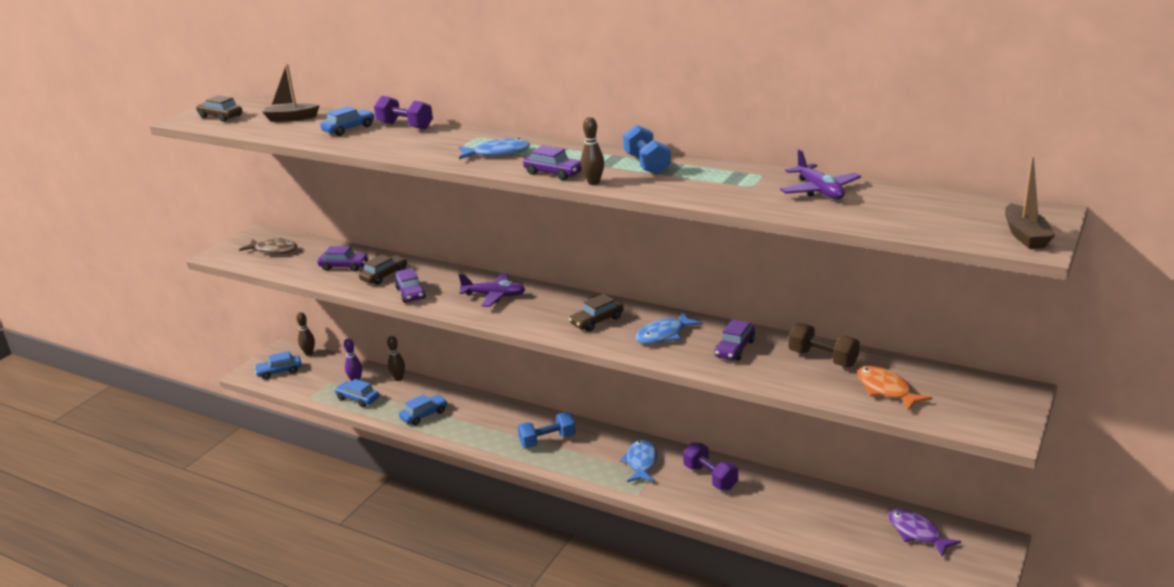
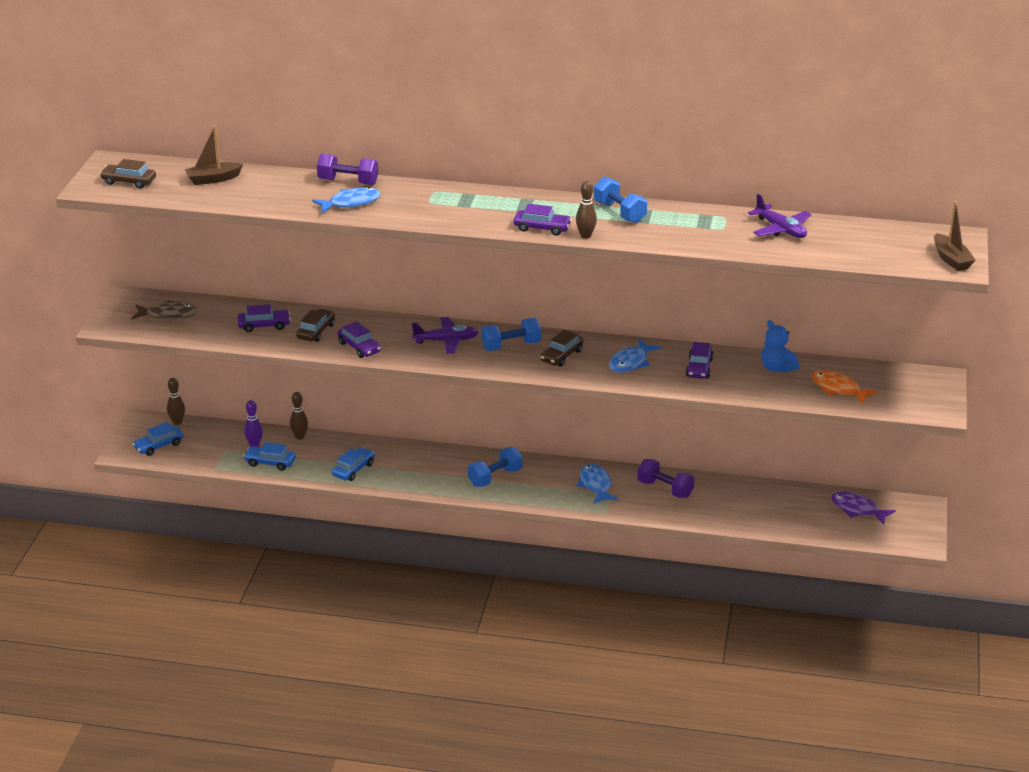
camera: 20 degrees left, 5 degrees up
(349, 129) = (291, 189): blue car -> none
(497, 153) = (471, 209): blue fish -> blue fish (351, 203)
(553, 306) = (511, 346): none -> blue dumbbell
(822, 358) = (777, 368): brown dumbbell -> blue teddy bear

